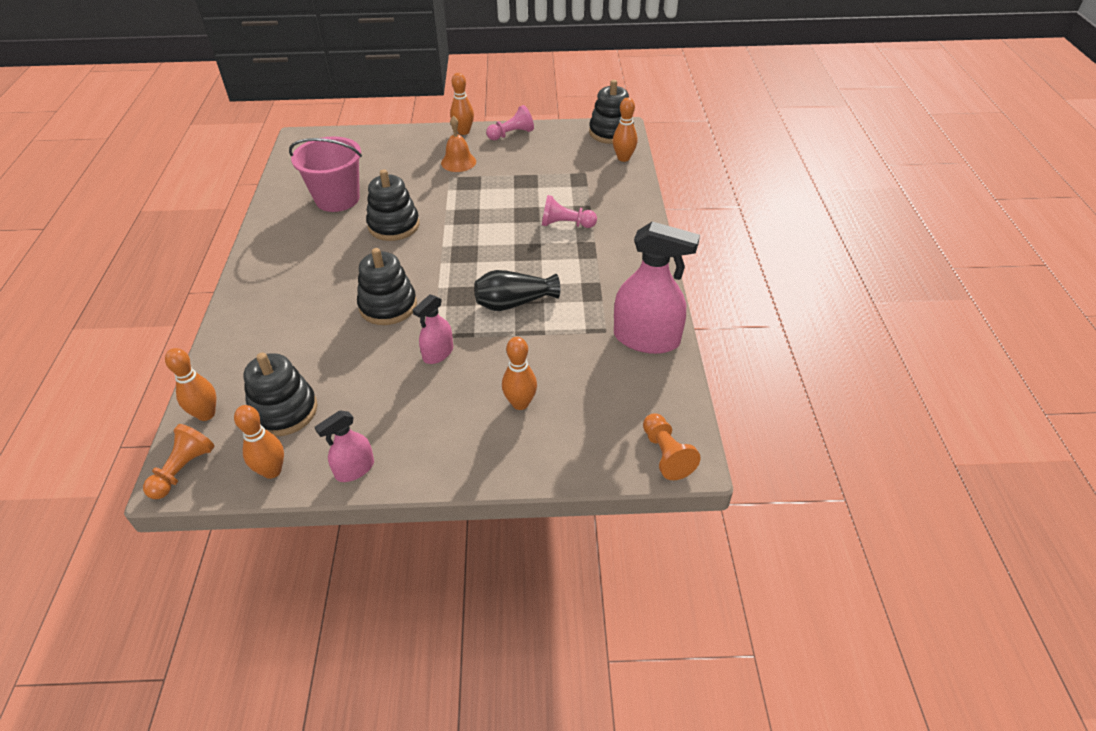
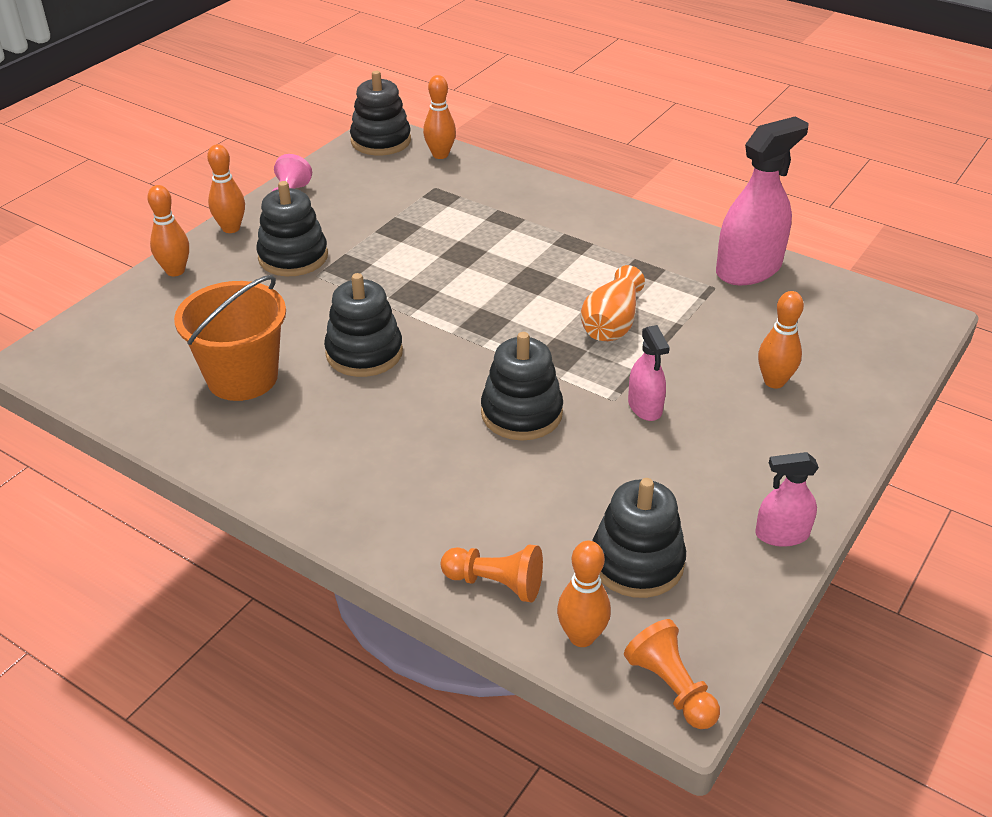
camera: 55 degrees left, 5 degrees down
(272, 471) = (734, 604): orange bowling pin -> orange bowling pin (175, 271)
(337, 199) = (242, 377): pink bucket -> orange bucket
(355, 469) = (782, 534): pink spray bottle -> pink spray bottle turned 90 degrees clockwise
(458, 162) = (293, 257): orange bell -> black stacking toy
(514, 303) = (611, 323): black vase -> orange vase
(566, 224) = (514, 237): pink pawn -> none
(666, 454) = (911, 326): orange pawn -> orange pawn (495, 583)

